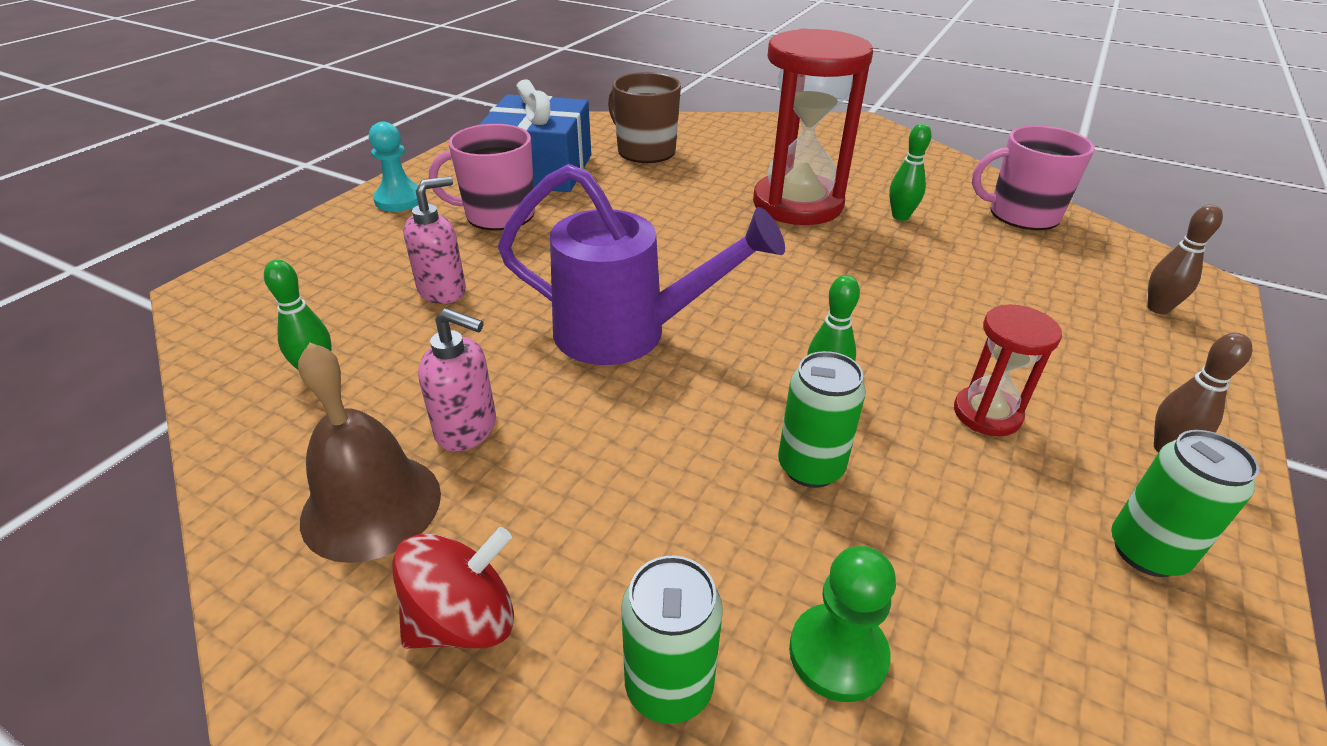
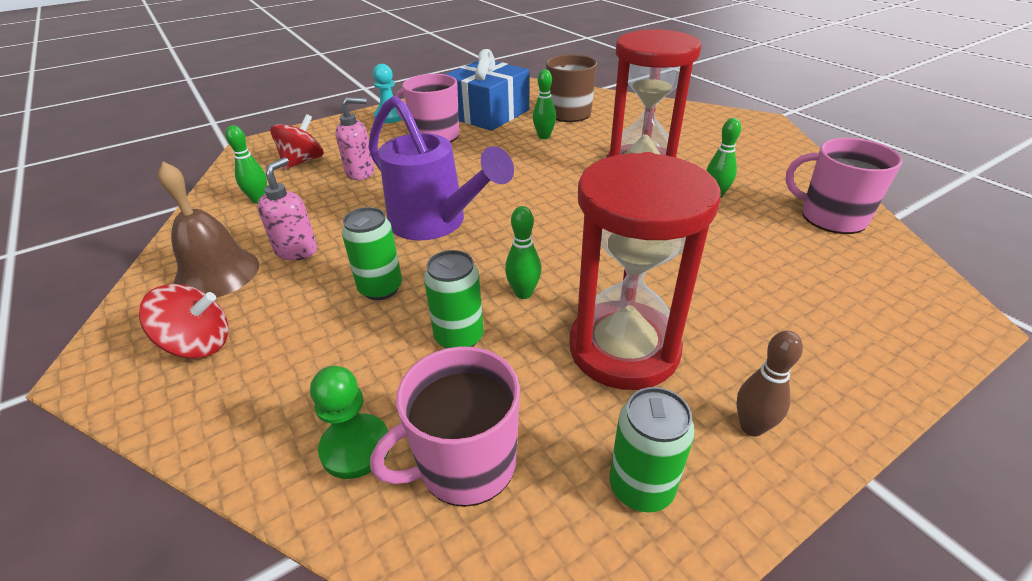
camera: 30 degrees right, 0 degrees up
(327, 295) = (303, 161): none -> red spinning top
(467, 429) = (297, 250): pink soap dispenser -> pink soap dispenser turned 120 degrees counterclockwise
(646, 187) = (544, 136): none -> green bowling pin
(669, 686) = (253, 420): green can -> green can (381, 288)
(972, 611) = (465, 463): none -> pink mug
(987, 414) = (623, 349): red hourglass -> red hourglass, size x2.02
(1158, 308) = (881, 322): brown bowling pin -> none

